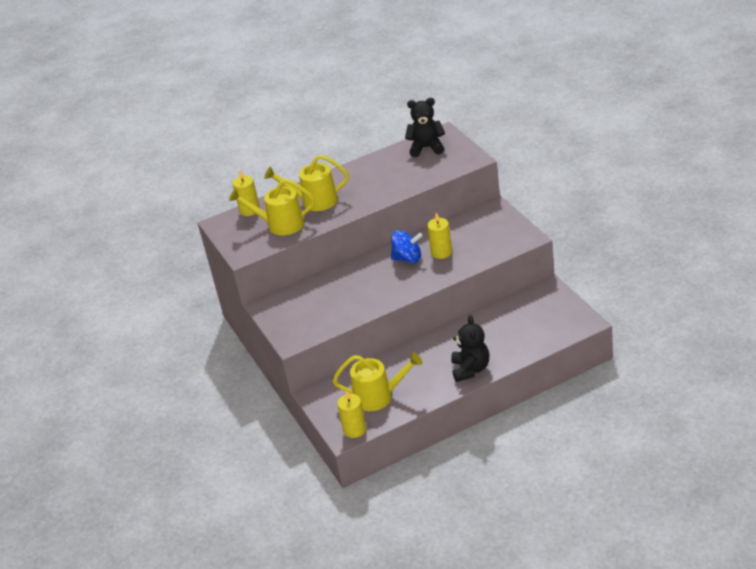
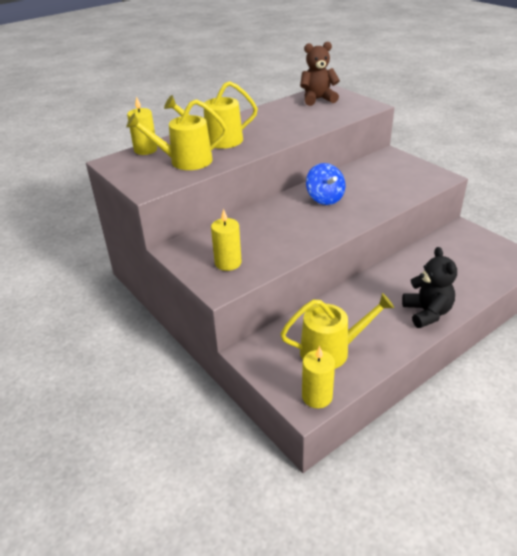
camera: 15 degrees left, 0 degrees up
(408, 258) = (325, 198): blue spinning top -> blue spinning top turned 75 degrees clockwise
(426, 148) = (317, 99): black teddy bear -> brown teddy bear
(441, 252) = (358, 192): yellow candle -> yellow candle (228, 263)

